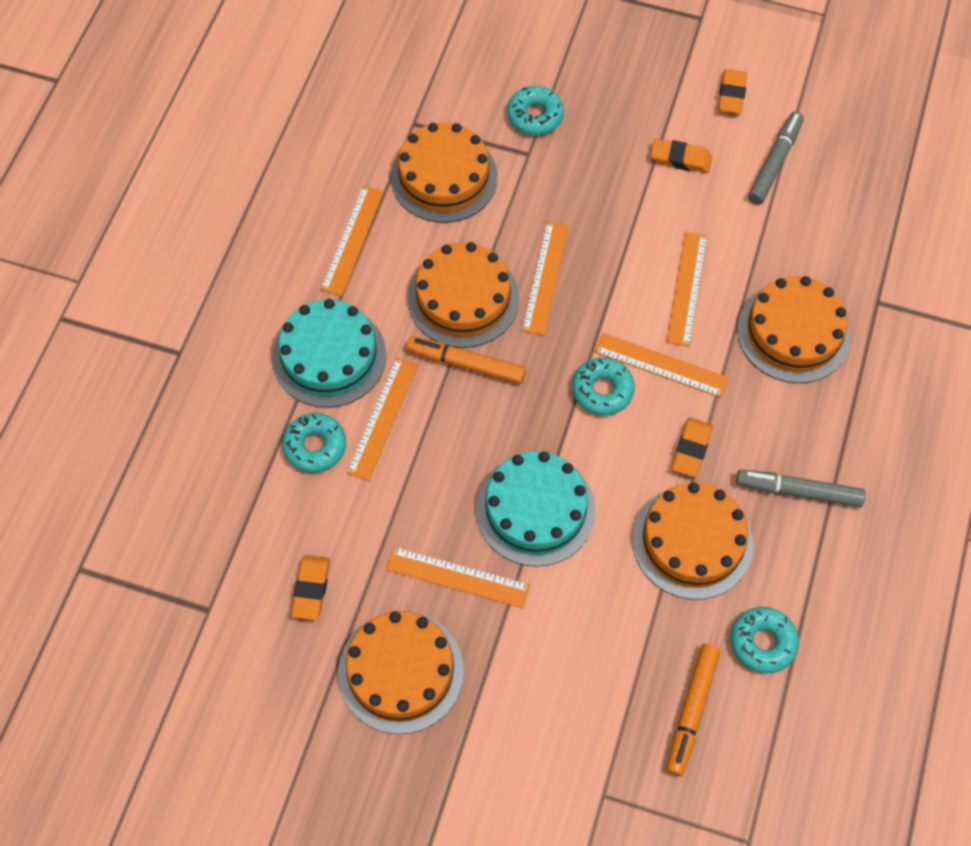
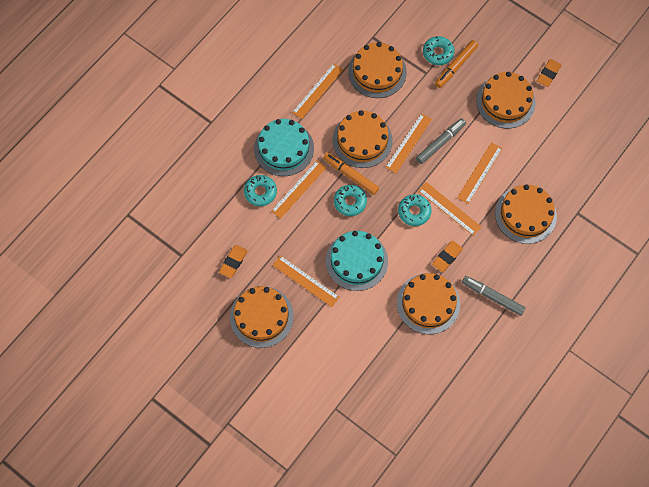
camera: 20 degrees right, 5 degrees up
(680, 159) = (505, 101): orange eraser -> orange cake
(691, 711) = (394, 385): orange marker -> orange marker (456, 66)
(762, 642) = (442, 364): turquoise donut -> turquoise donut (350, 202)
(774, 162) = (555, 119): grey marker -> grey marker (440, 143)

